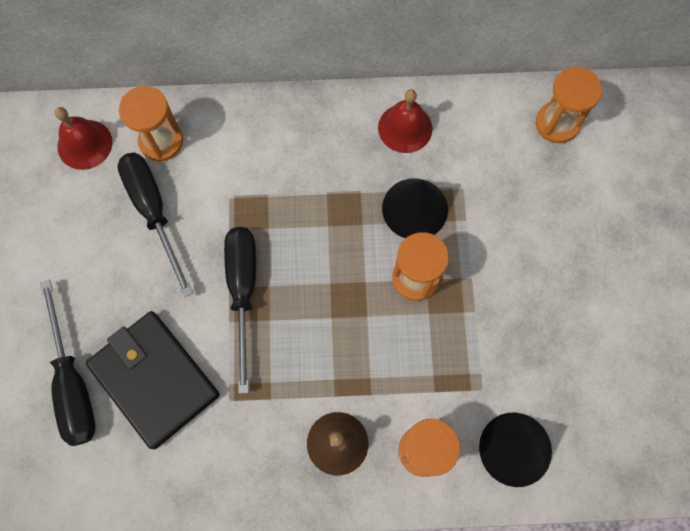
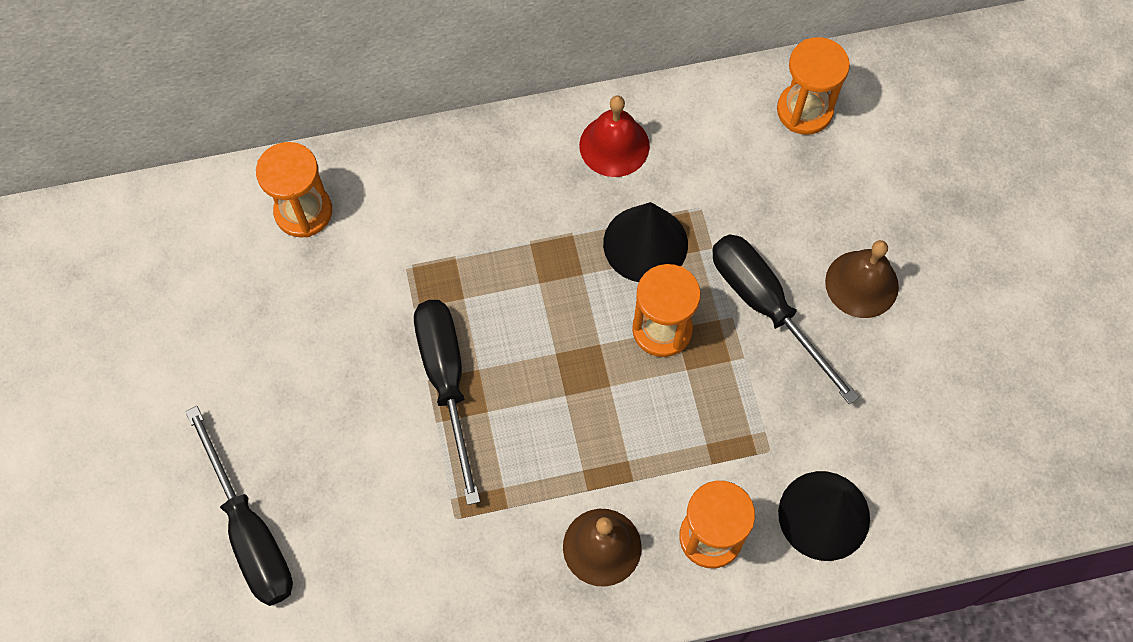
camera: 10 degrees left, 5 degrees down
(85, 144) = (204, 231): red bell -> none
(154, 212) = (312, 302): black screwdriver -> black screwdriver (766, 307)
(155, 380) = (355, 509): black wallet -> none
(577, 268) = (861, 284): none -> brown bell

